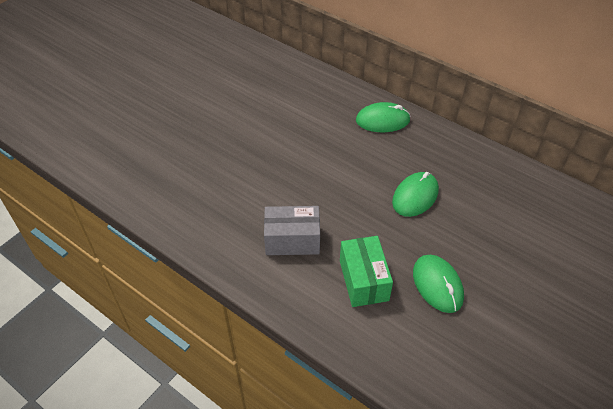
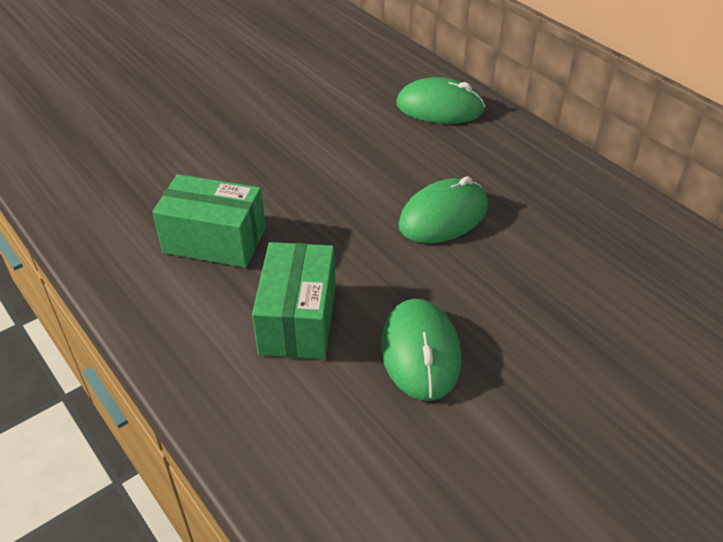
camera: 15 degrees right, 5 degrees down
(292, 240) = (215, 240): grey box -> green box

